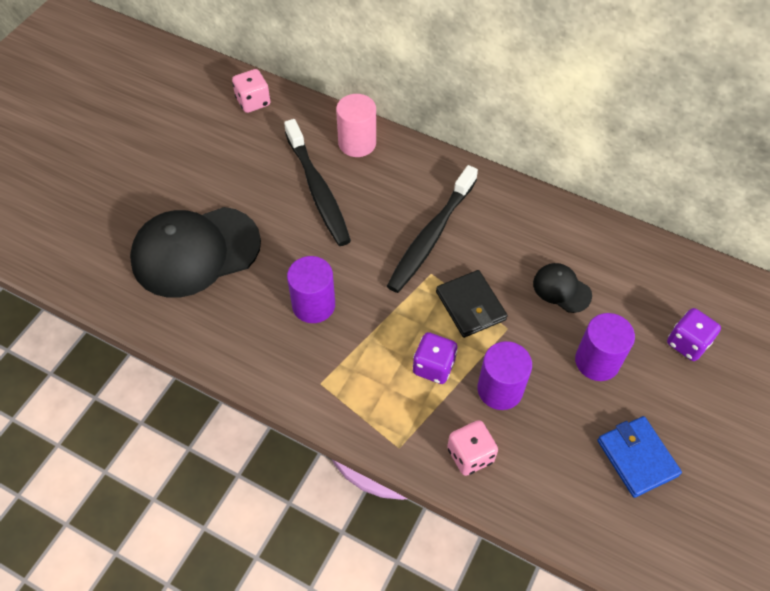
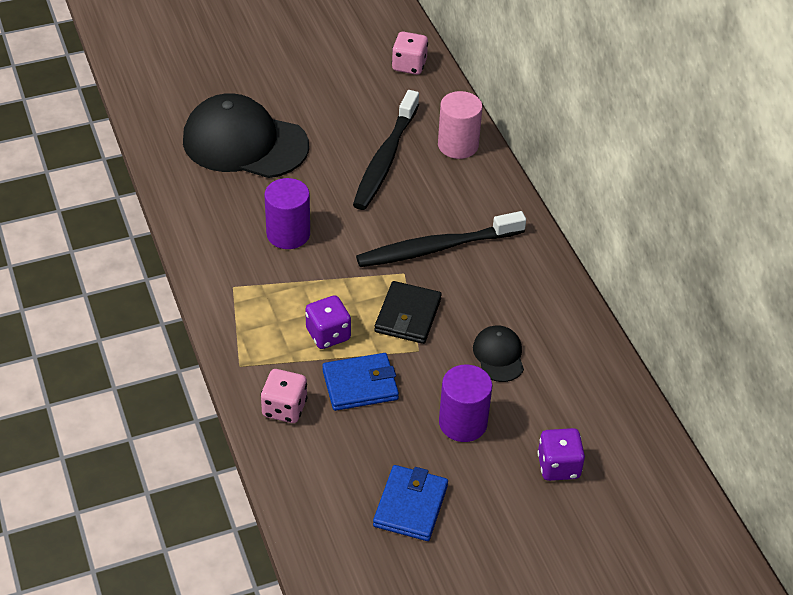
camera: 40 degrees right, 10 degrees down
(500, 389) = (360, 385): purple cylinder -> blue wallet

